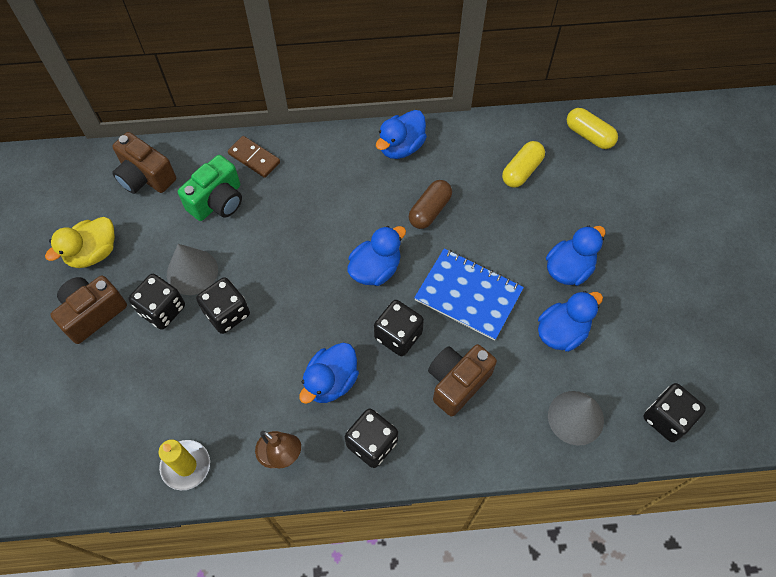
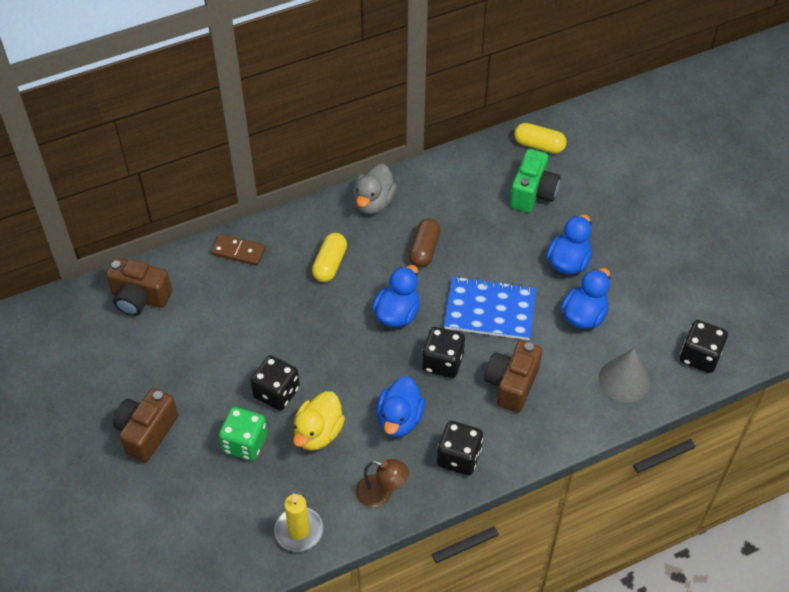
camera: 20 degrees left, 10 degrees down
(93, 253) = (121, 380): yellow duck -> yellow duck (318, 433)
(162, 309) = (213, 408): black dice -> none
(176, 355) = (245, 443): none -> green dice
(192, 272) = (226, 367): grey cone -> none
(218, 201) = (221, 299): green camera -> green camera (533, 193)
(401, 147) = (373, 202): blue duck -> grey duck
(521, 171) = (492, 192): yellow capsule -> yellow capsule (330, 264)

